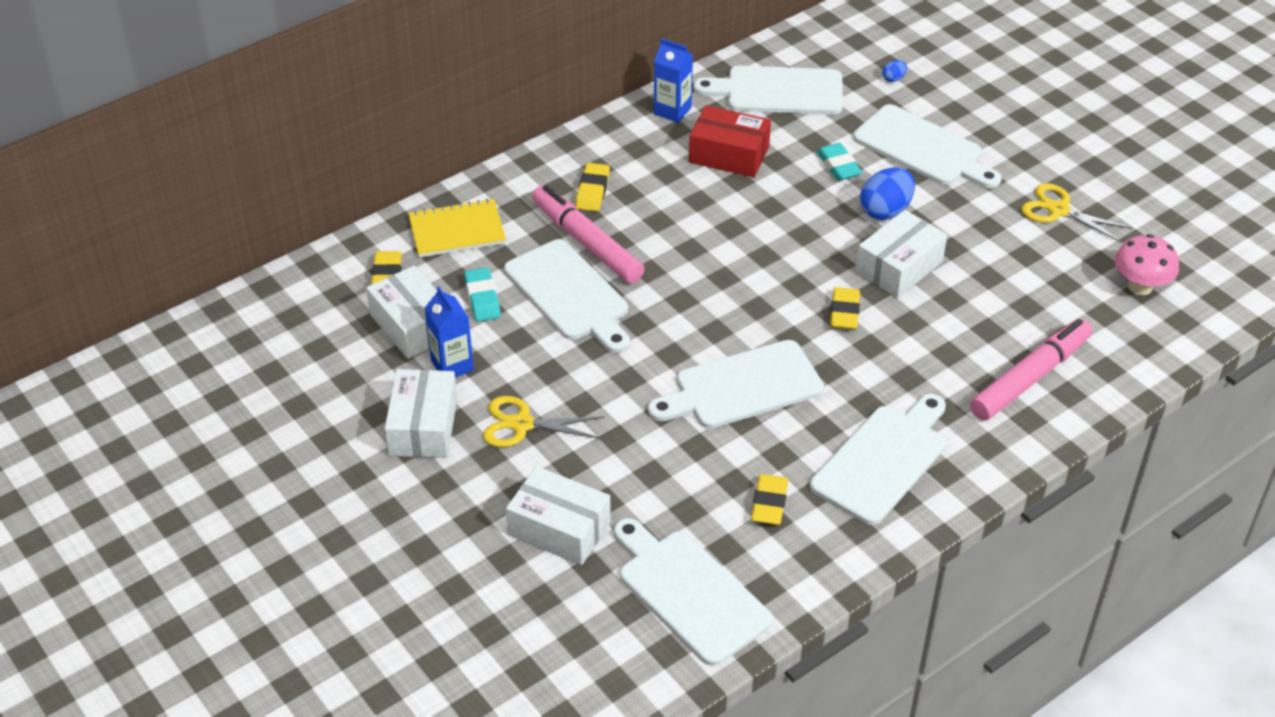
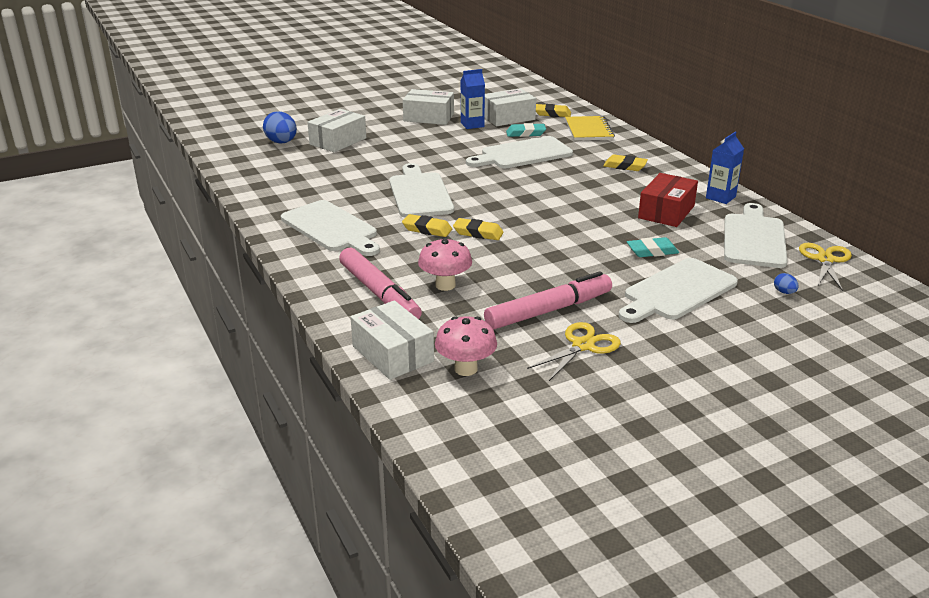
camera: 100 degrees right, 15 degrees down
(522, 424) = (419, 137): yellow scissors -> yellow scissors (825, 260)
(587, 242) = (571, 161): pink marker -> pink marker (549, 311)
(689, 592) = (271, 166): white cutting board -> none
(769, 503) = (319, 191): yellow eraser -> yellow eraser (427, 229)
(885, 211) = (592, 263): blue egg -> blue egg (281, 142)
(899, 267) = (522, 259): white box -> white box (393, 354)
(986, 324) = (445, 285): none -> pink mushroom

